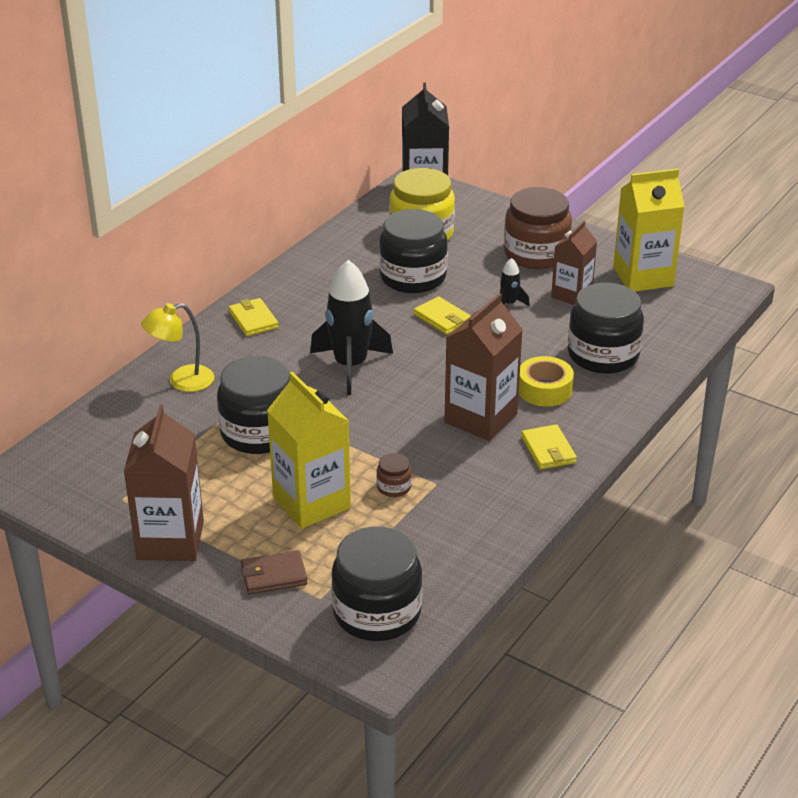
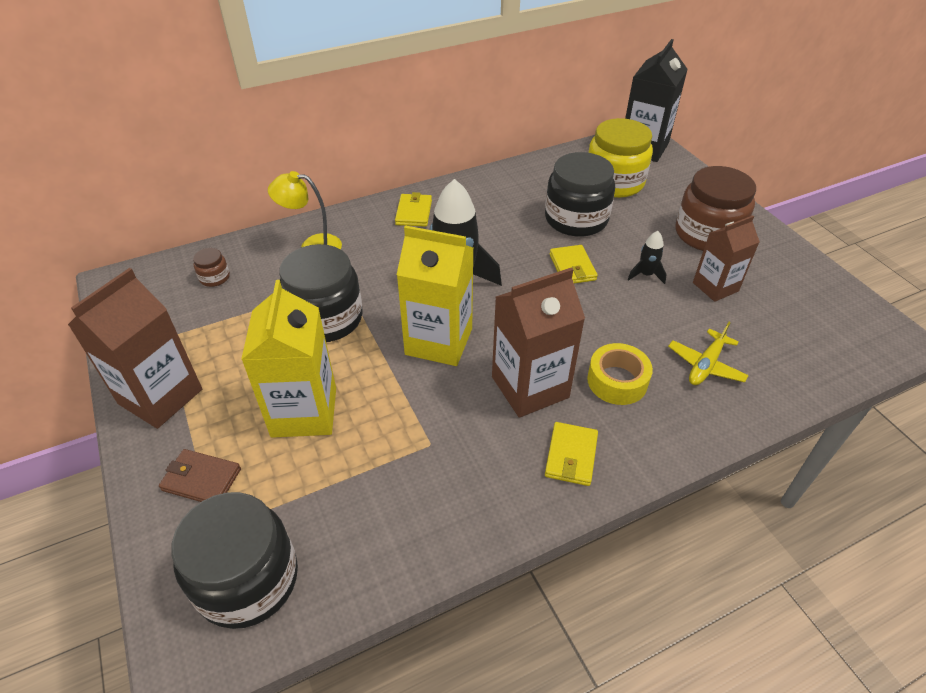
camera: 30 degrees right, 10 degrees up
(394, 487) = (389, 429): brown jar -> brown jar (214, 277)
(603, 355) = (705, 365): black jar -> yellow plane
(643, 277) = (804, 293): yellow carton -> yellow carton (439, 341)

